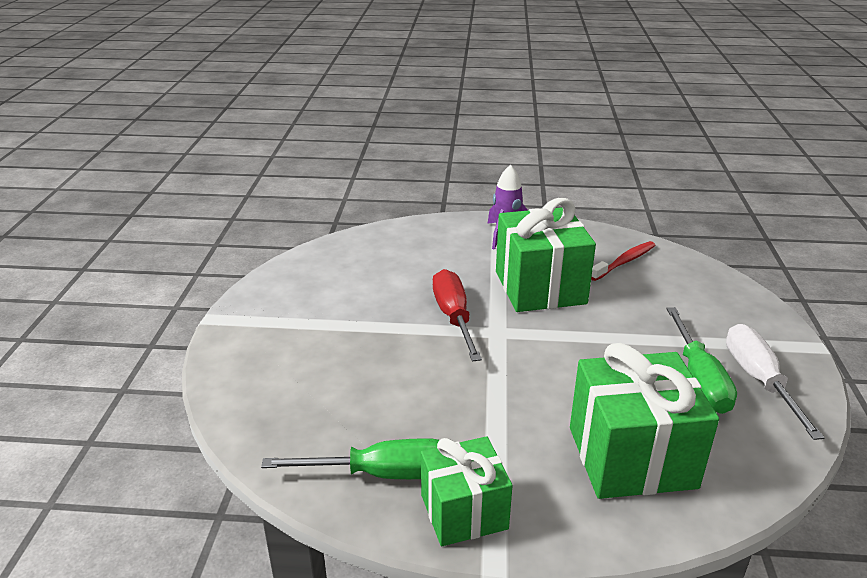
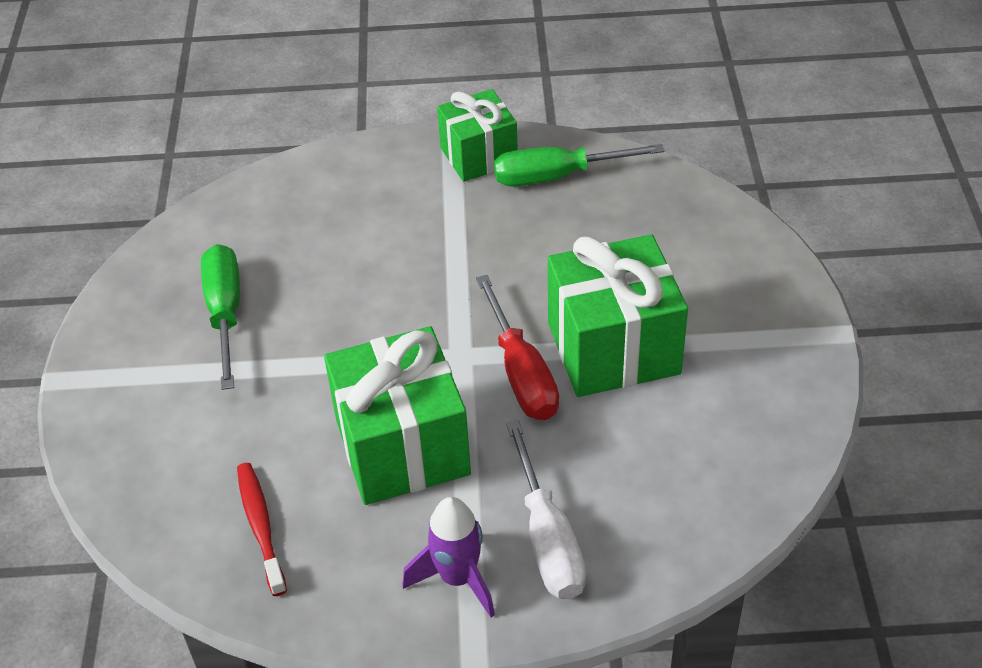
camera: 175 degrees right, 15 degrees up
(624, 262) = (261, 526): red toothbrush -> red toothbrush turned 120 degrees clockwise
(631, 457) = (324, 217): green gift -> green gift (613, 348)
(758, 380) = (156, 320): white screwdriver -> white screwdriver (548, 539)

